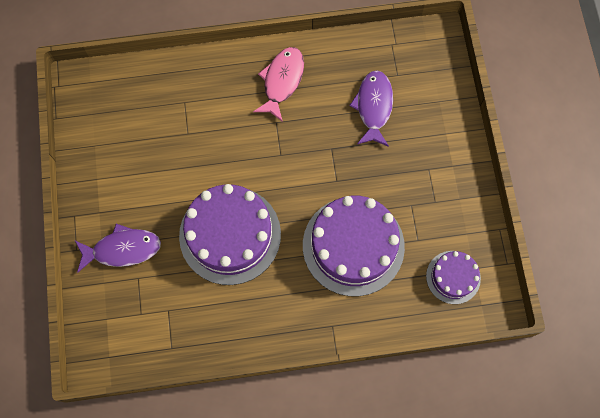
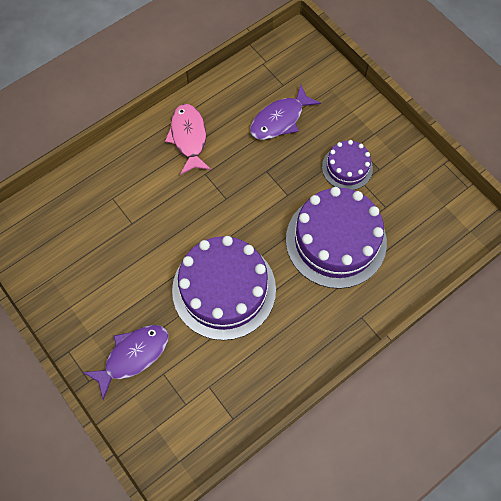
camera: 30 degrees left, 5 degrees down
(373, 107) = (280, 119): purple fish -> purple fish turned 105 degrees counterclockwise
(453, 277) = (433, 221): purple cake -> purple cake (347, 167)

